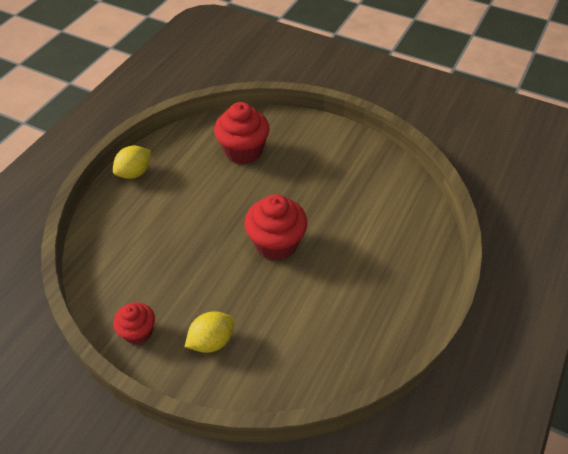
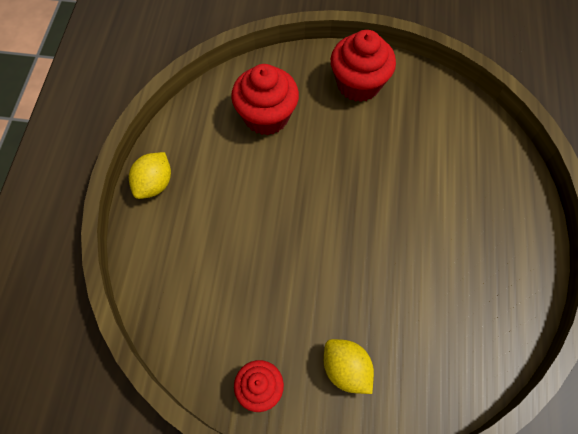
camera: 20 degrees left, 15 degrees up
(212, 341) = (346, 369): yellow lemon -> yellow lemon turned 75 degrees counterclockwise
(276, 243) = (358, 223): red cupcake -> red cupcake (358, 84)

